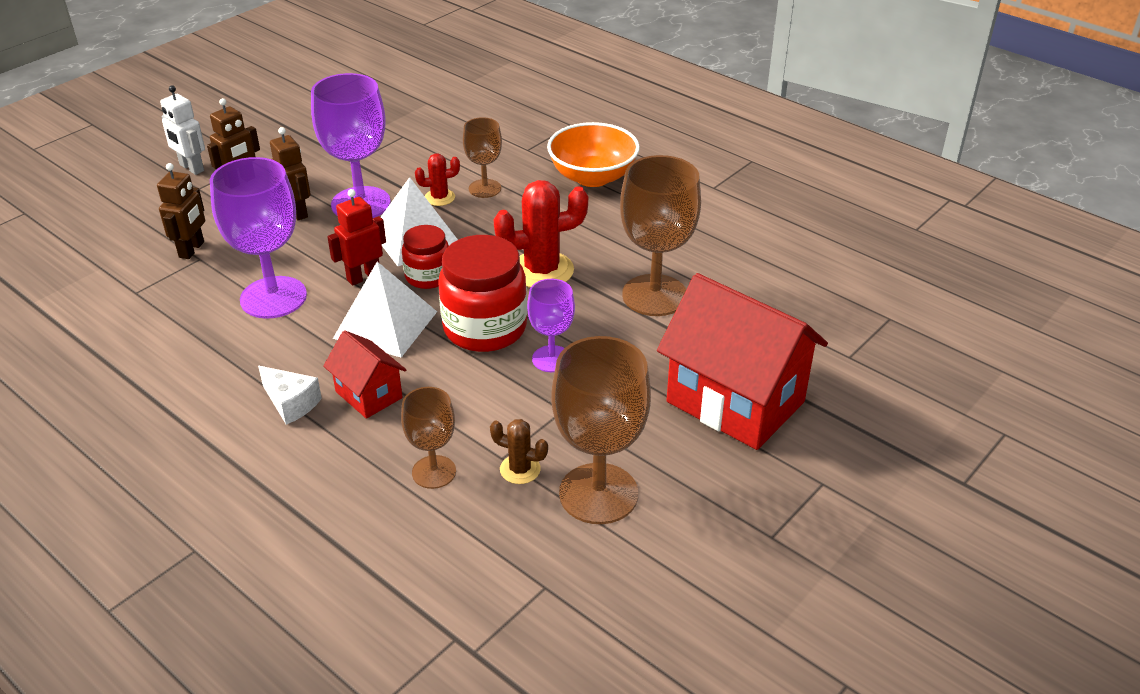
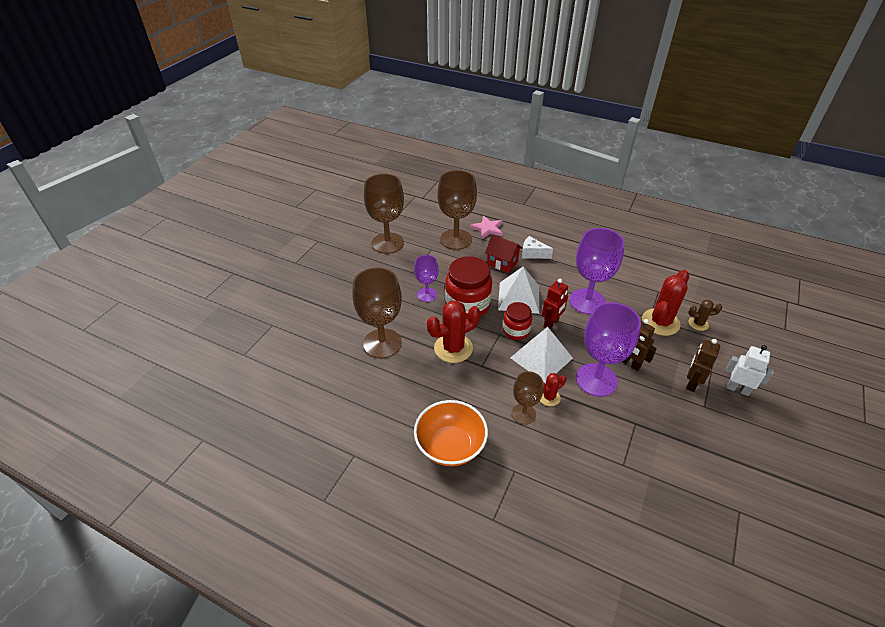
camera: 165 degrees right, 5 degrees up
(192, 250) = (660, 322): brown robot -> red cactus
(342, 488) = (487, 229): none -> pink star
(434, 472) = (456, 239): brown goblet -> brown goblet, size x1.77
(520, 469) = (422, 246): brown cactus -> brown cactus (698, 323)
(735, 402) = (333, 290): red house -> none

